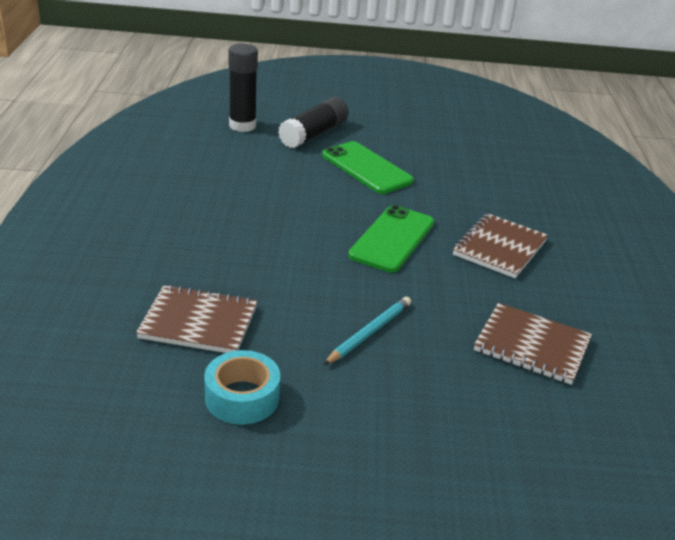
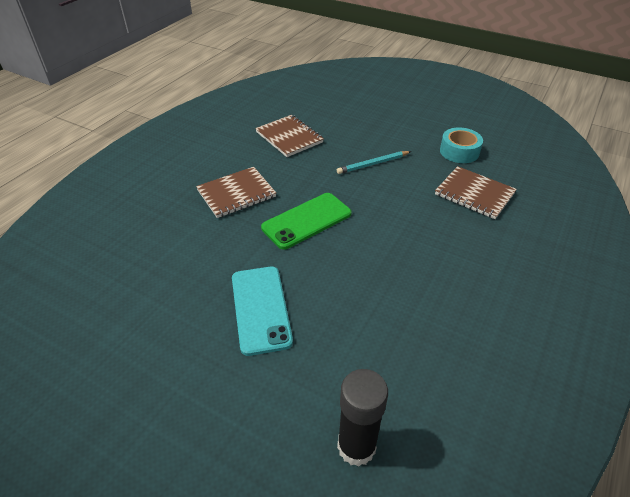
camera: 150 degrees left, 10 degrees up
(313, 134) = (274, 394): black glue stick -> none
(366, 168) = (261, 309): green phone -> turquoise phone

